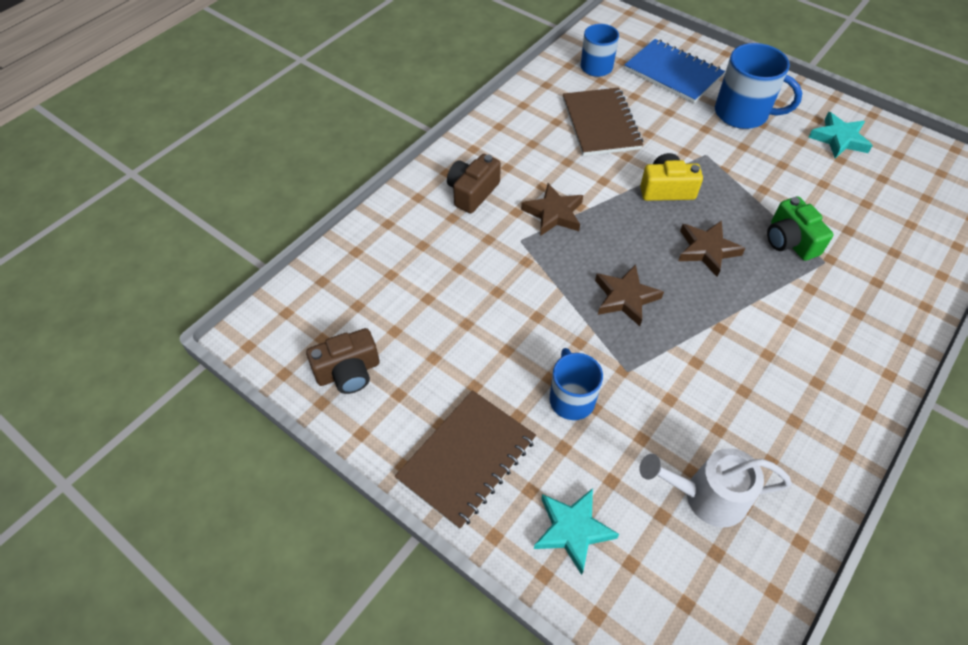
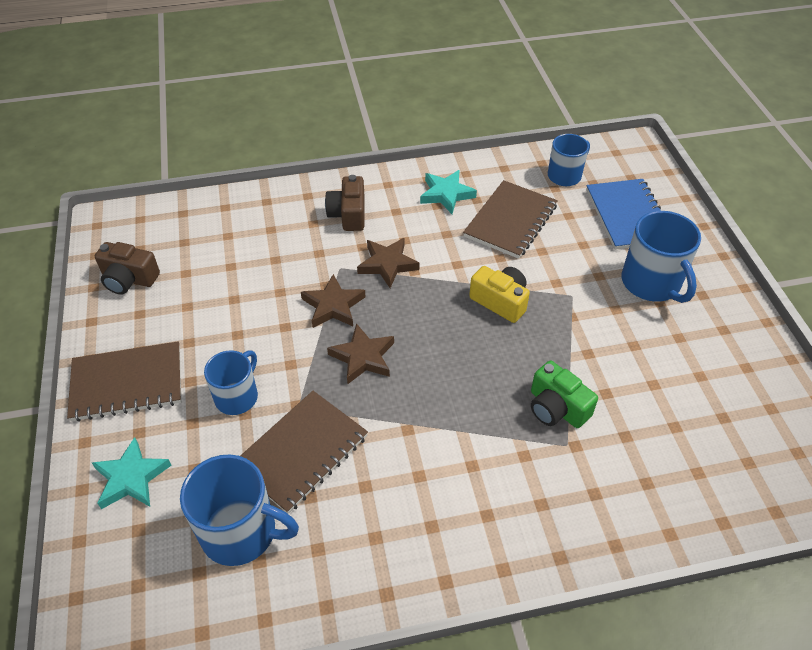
camera: 40 degrees right, 5 degrees down
(472, 192) = (348, 214): brown camera -> brown camera turned 75 degrees counterclockwise
(672, 402) = (301, 452): none -> brown notebook
(706, 496) = (241, 532): white watering can -> blue mug
(707, 250) = (473, 367): brown star -> brown star (333, 306)
(790, 241) = (556, 408): green camera -> green camera turned 60 degrees counterclockwise
(839, 139) = (722, 358): turquoise star -> turquoise star (446, 194)

